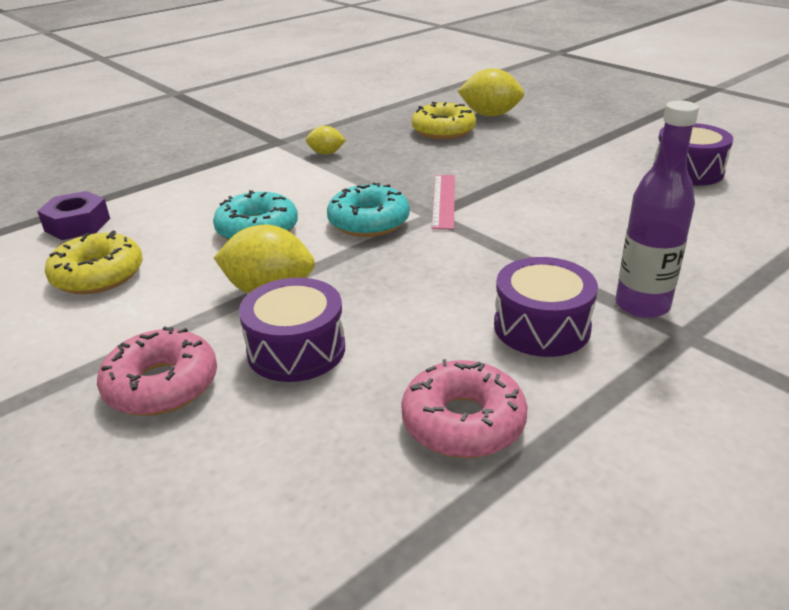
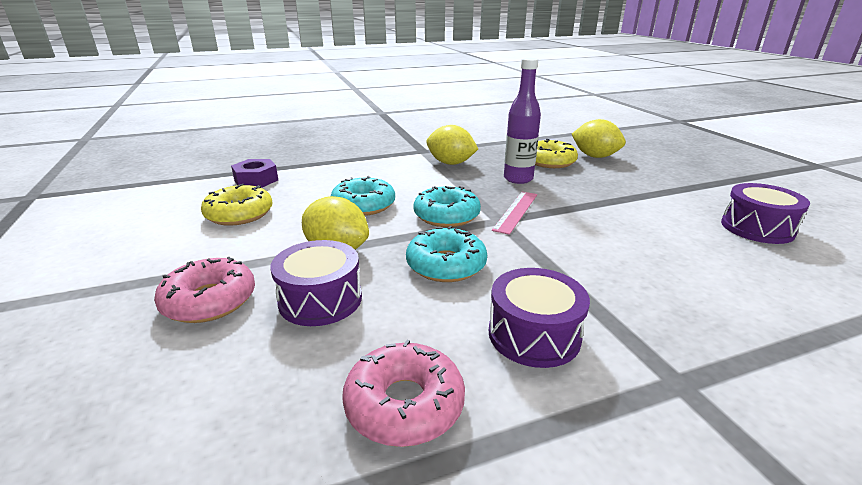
camera: 20 degrees right, 5 degrees down
(326, 153) = (451, 163): yellow lemon -> yellow lemon, size x1.79
(408, 279) = (446, 265): none -> turquoise donut
(642, 305) = (645, 340): purple bottle -> purple bottle (518, 179)

